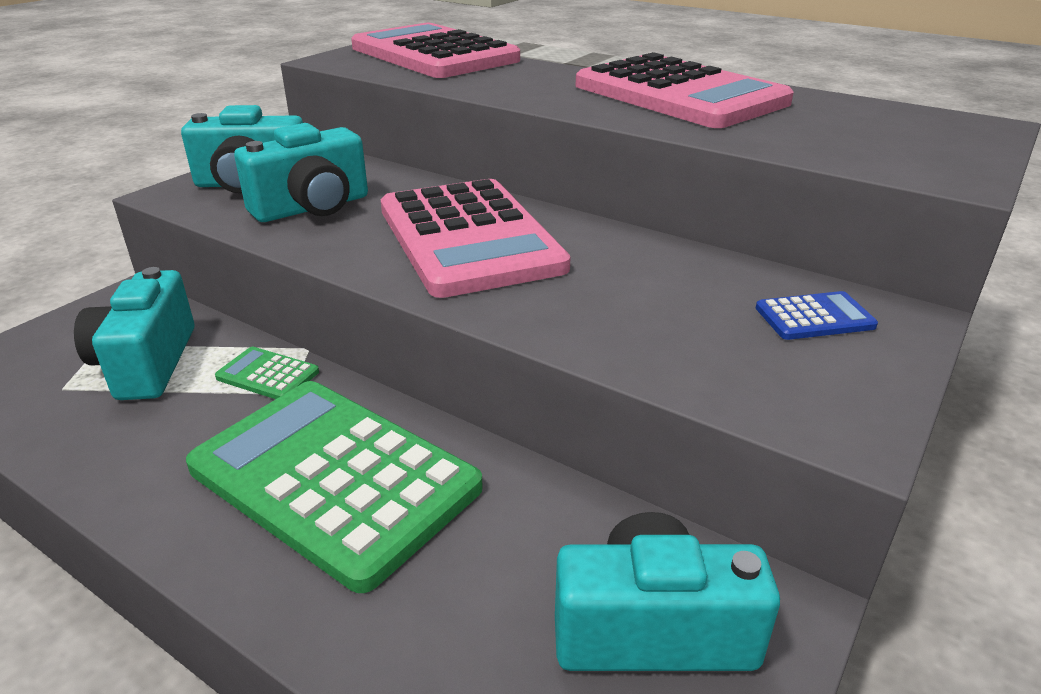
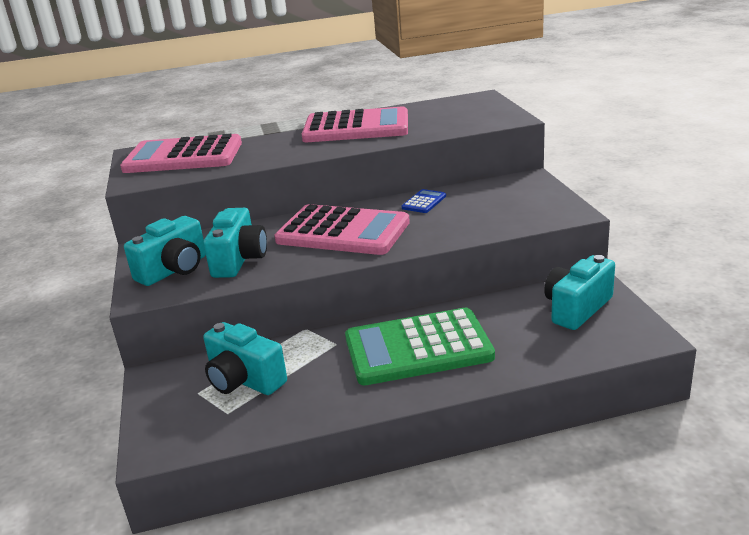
camera: 45 degrees left, 5 degrees down
(267, 375) = (312, 346): green calculator -> none
(814, 317) = (509, 191): blue calculator -> blue calculator (424, 202)

